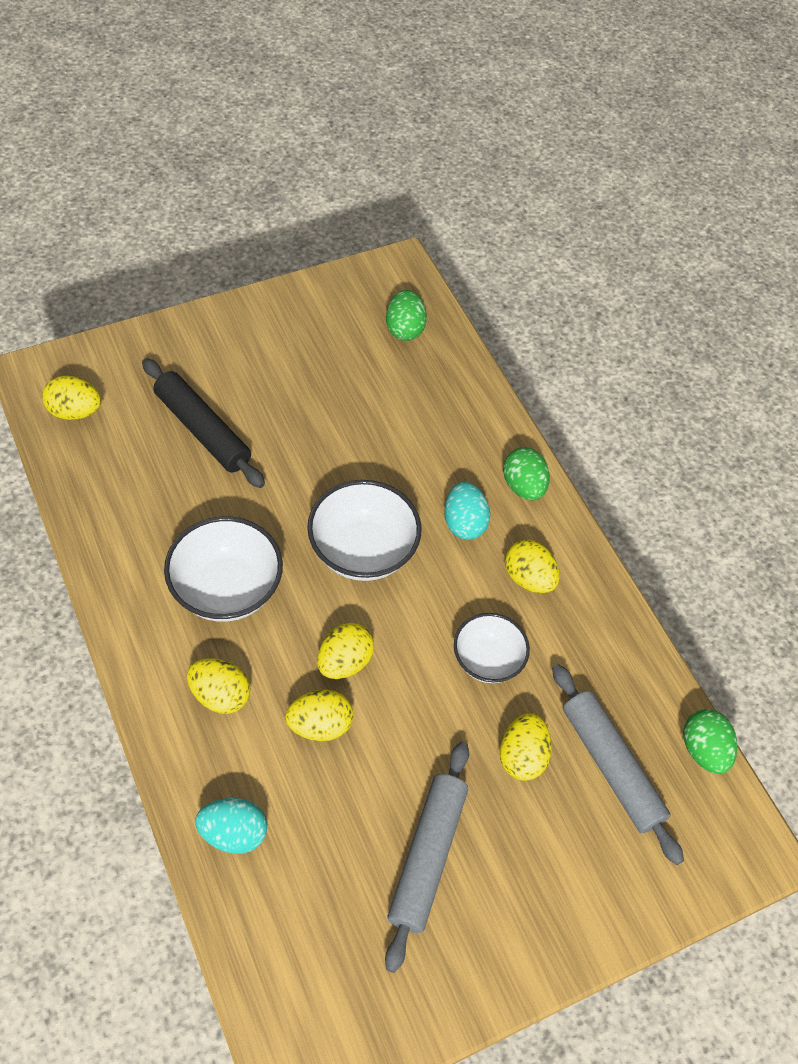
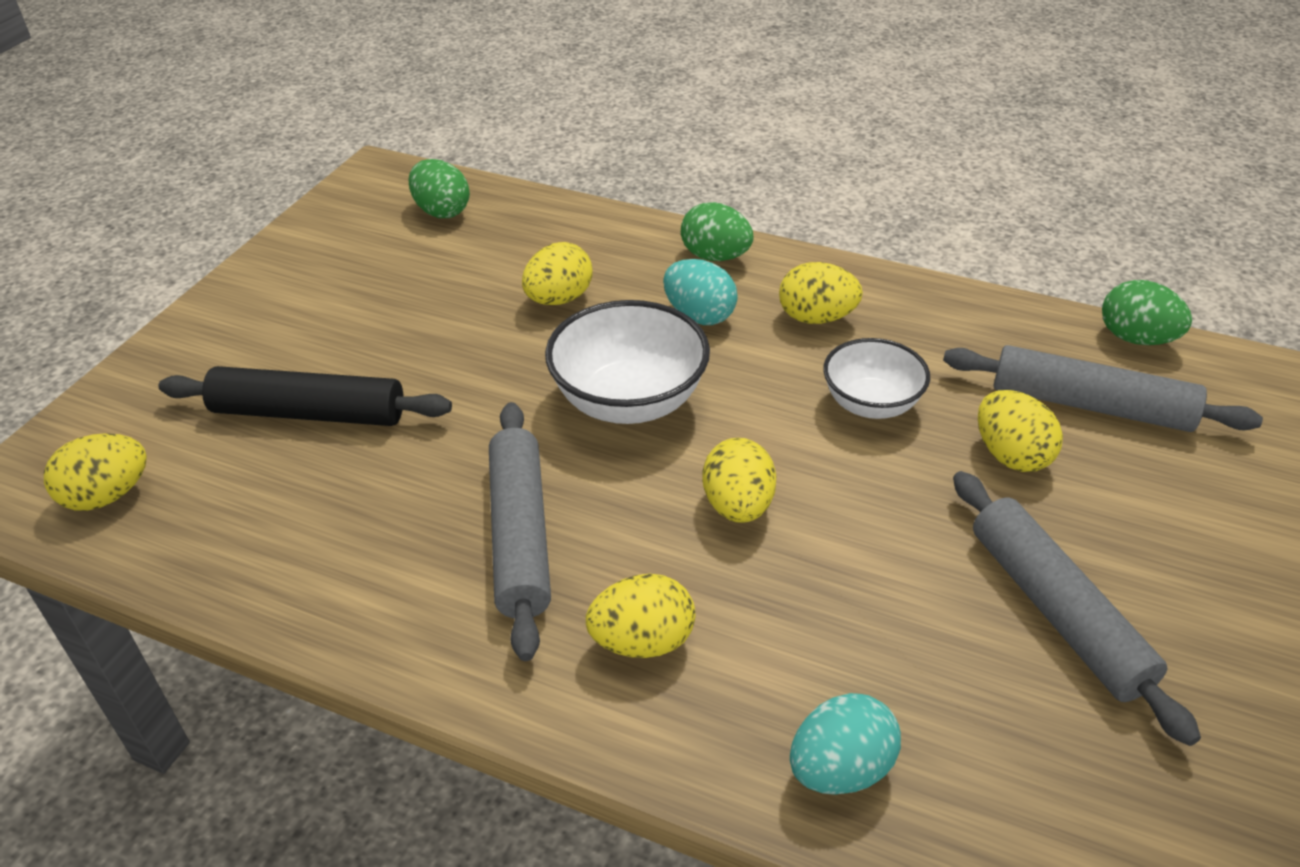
camera: 35 degrees left, 15 degrees down
(226, 589) = (520, 535): white bowl -> grey rolling pin
(320, 725) = (790, 582): yellow egg -> yellow egg (559, 299)

